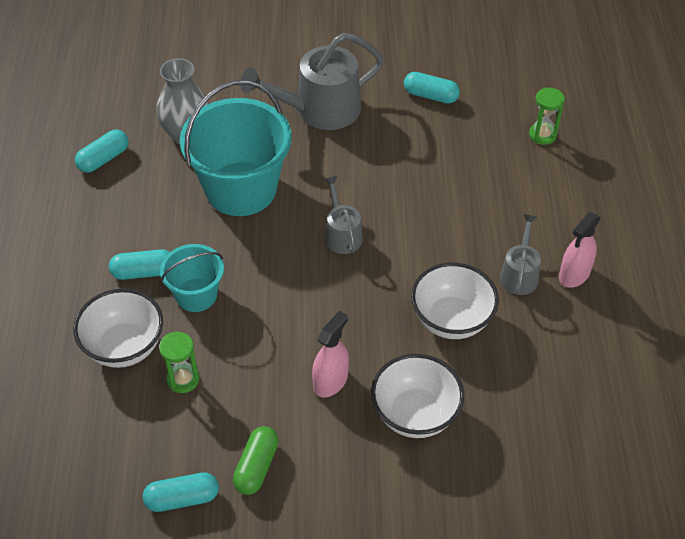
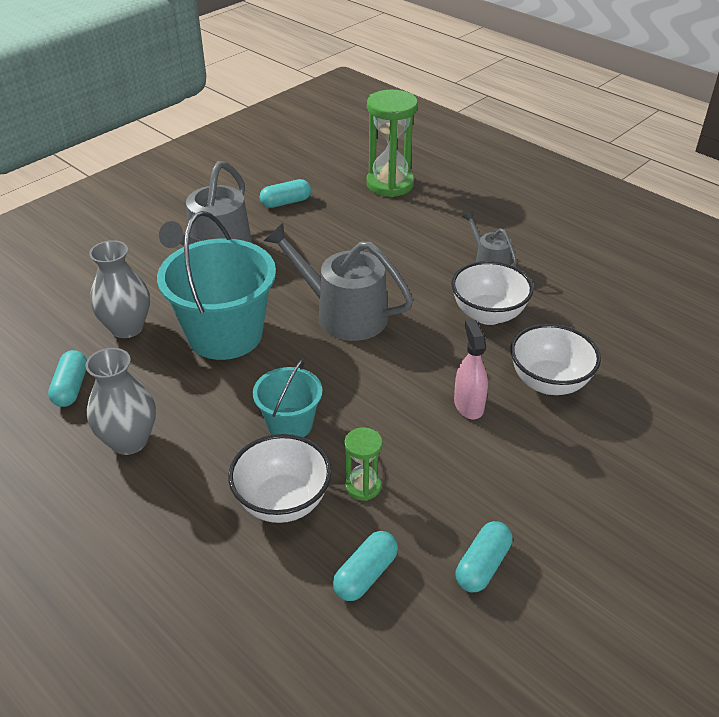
camera: 45 degrees left, 10 degrees down
(92, 227) = (129, 441): none -> grey vase
(143, 272) = (223, 440): turquoise capsule -> turquoise capsule (365, 575)
(256, 467) = (501, 498): green capsule -> none
(342, 234) = (343, 314): grey watering can -> grey watering can, size x1.86
(542, 135) = (390, 184): green hourglass -> green hourglass, size x1.97
(574, 274) = (518, 243): pink spray bottle -> none

